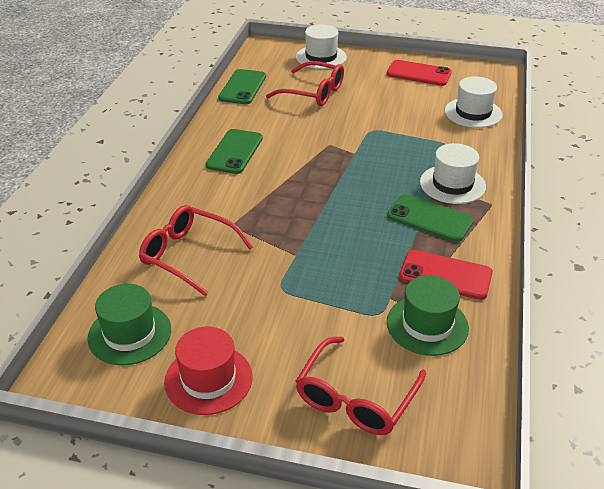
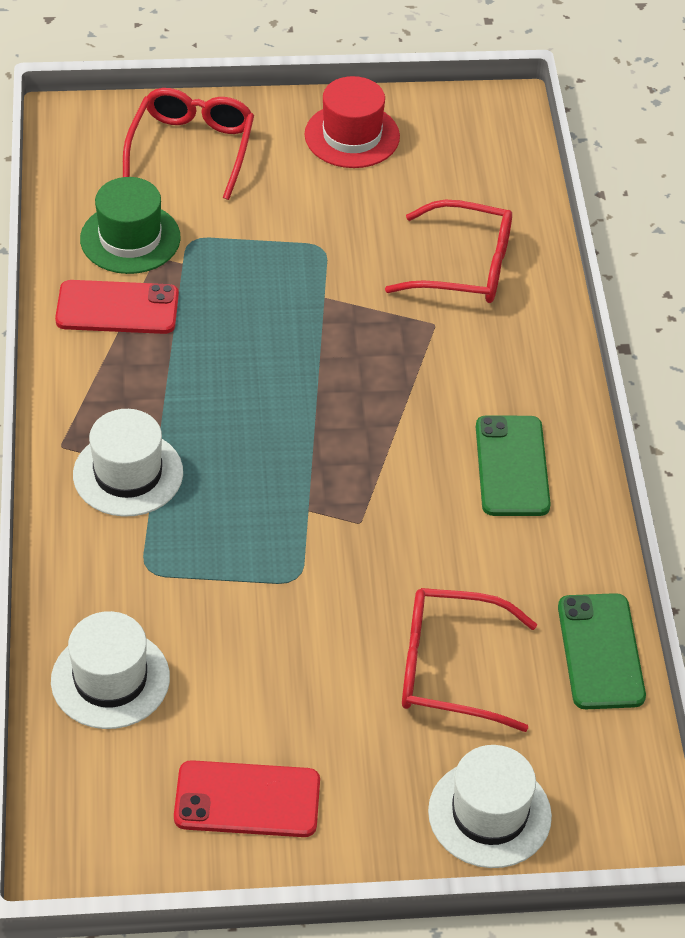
camera: 160 degrees right, 10 degrees up
(130, 334) = (466, 162): green hat -> none
(430, 218) = (153, 396): green phone -> none

